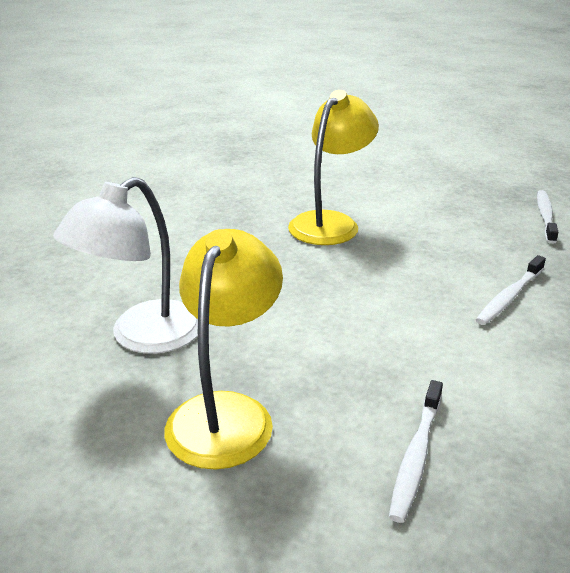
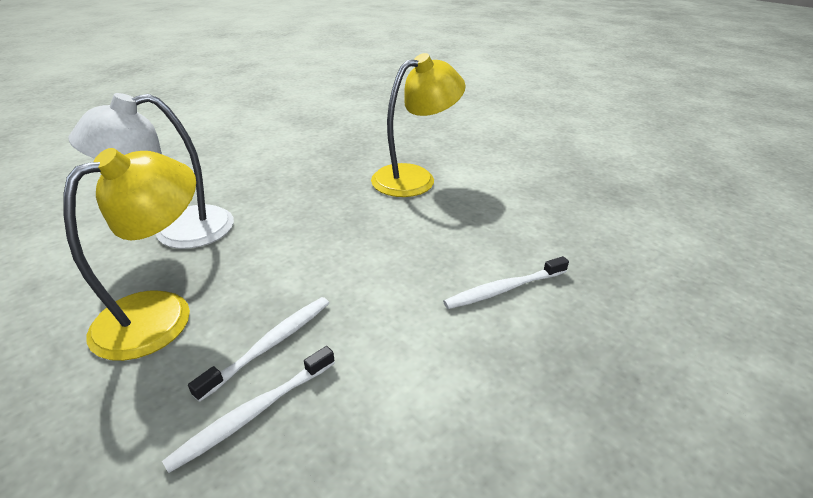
camera: 25 degrees right, 5 degrees up
(545, 216) = (625, 220): white toothbrush -> white toothbrush (271, 344)

